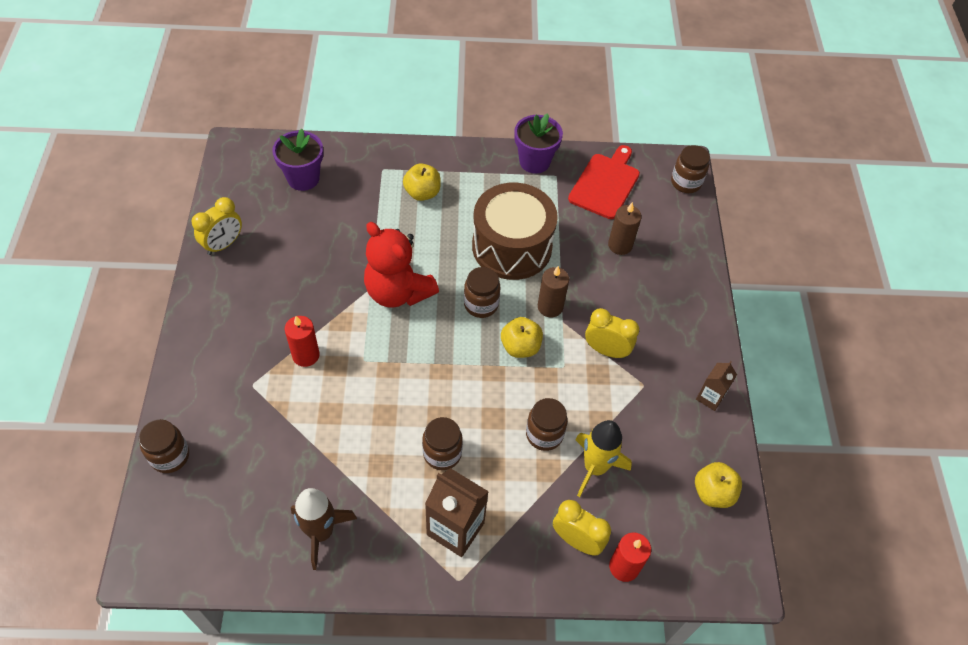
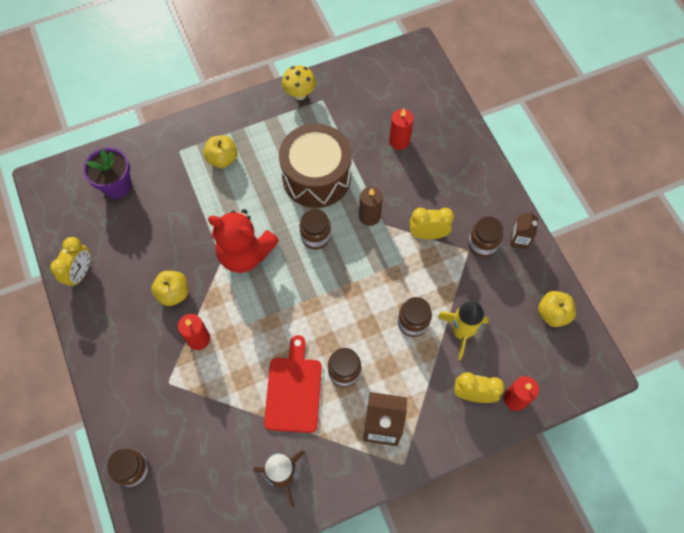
camera: 20 degrees left, 10 degrees up
(520, 347) = (362, 259): yellow apple -> yellow apple (173, 293)
(534, 161) = (299, 94): purple flower pot -> yellow mushroom
(605, 184) = (364, 91): red cutting board -> red cutting board (293, 390)
(620, 245) = (399, 141): brown candle -> red candle
(686, 182) = (426, 65): brown jar -> brown jar (482, 244)

